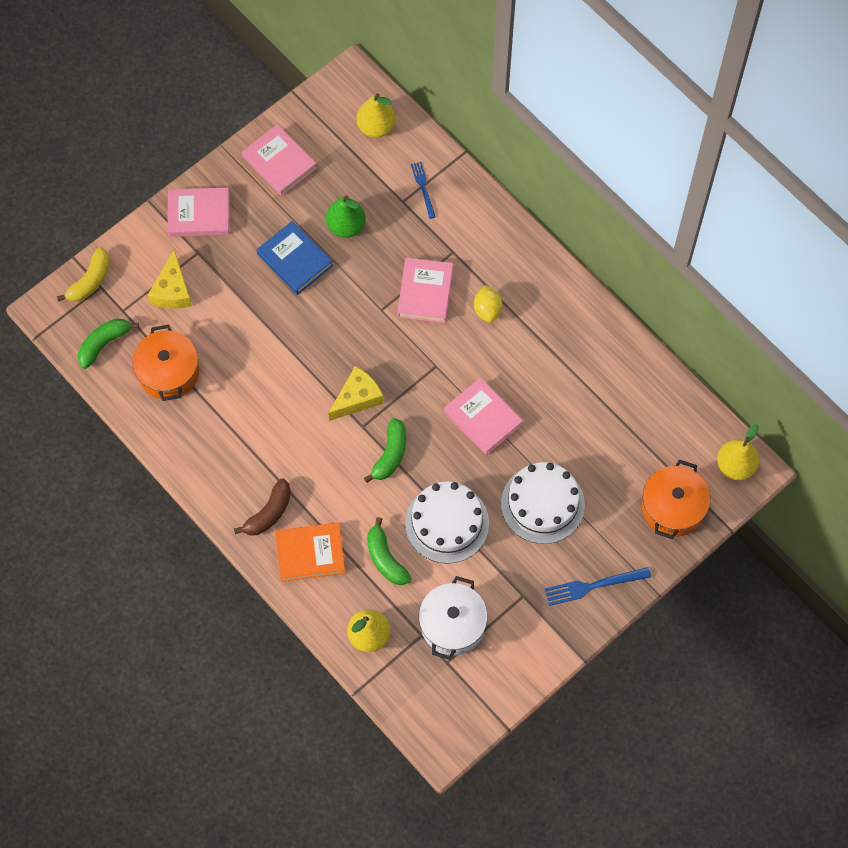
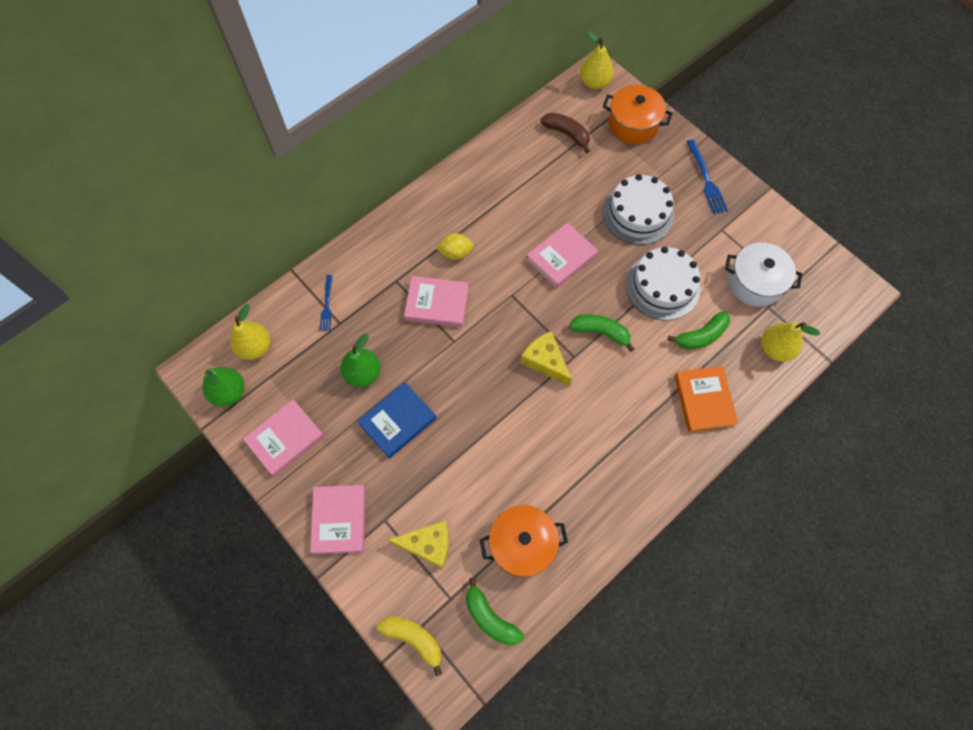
camera: 90 degrees left, 0 degrees up
(269, 513) = (667, 439): brown banana -> brown banana (567, 134)
(328, 110) = (229, 392): none -> green pear
(423, 188) = (327, 305): blue fork -> blue fork turned 75 degrees counterclockwise

